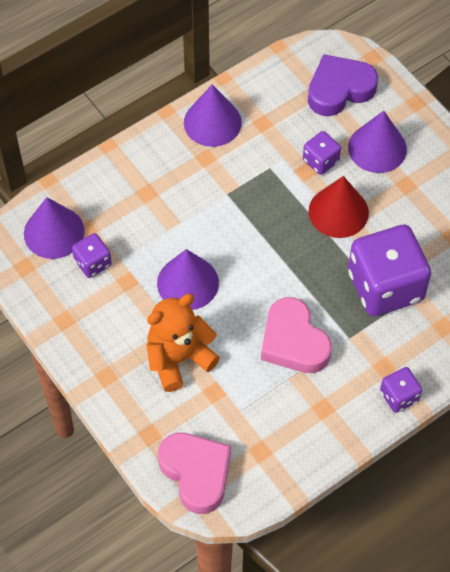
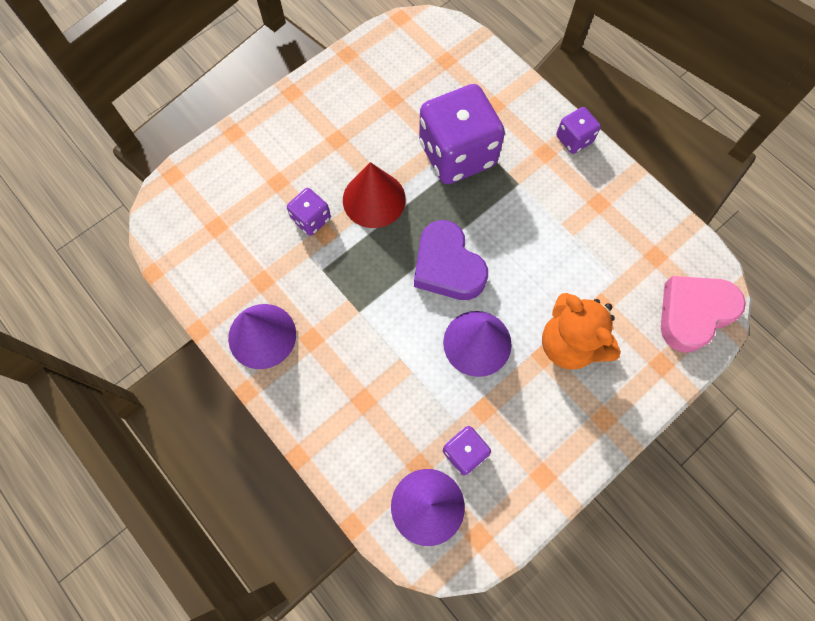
camera: 95 degrees left, 10 degrees up
(293, 341) = (531, 233): pink heart -> none
(339, 89) = (216, 205): purple heart -> purple heart (447, 266)
(377, 148) = (292, 166): purple cone -> none

